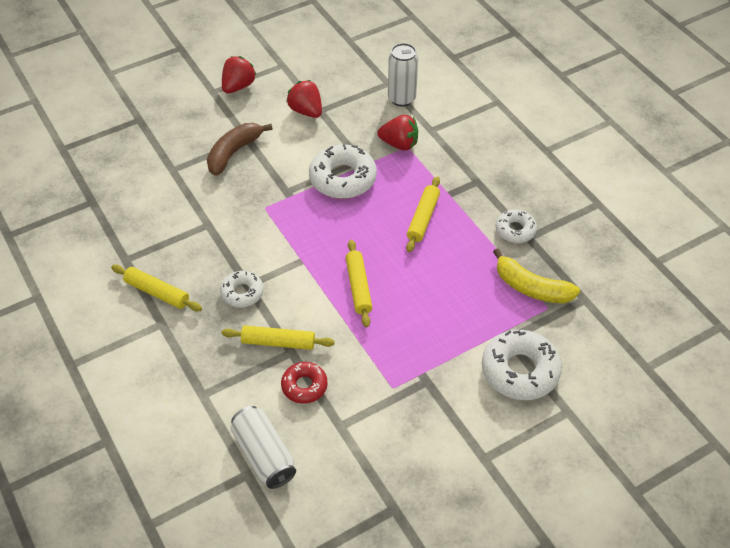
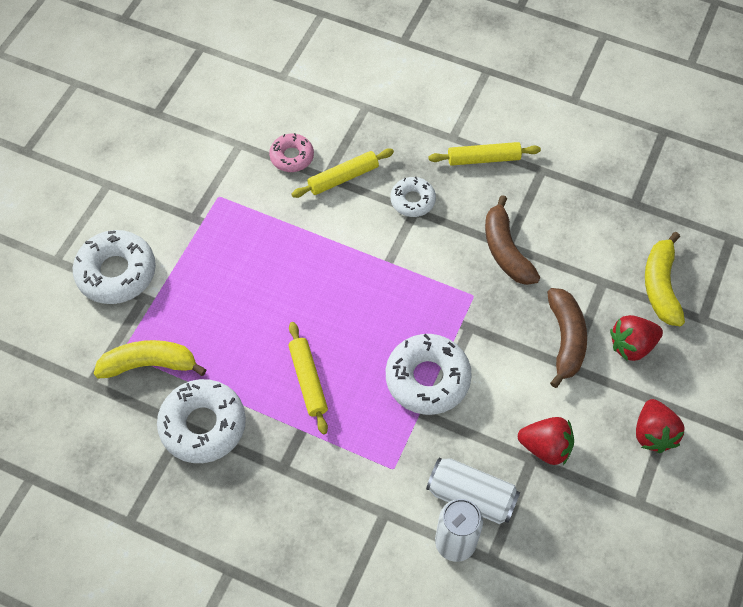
camera: 145 degrees right, 10 degrees up
(140, 148) = (660, 286): none -> yellow banana
(213, 222) = (505, 250): none -> brown banana
(264, 455) = (281, 94): white can -> white can (471, 496)
(304, 386) = (292, 157): red donut -> pink donut
(358, 287) = (315, 267): yellow rolling pin -> none
(399, 144) = (404, 466): red strawberry -> red strawberry (631, 345)
(515, 230) = (203, 425): white donut -> white donut, size x1.72

